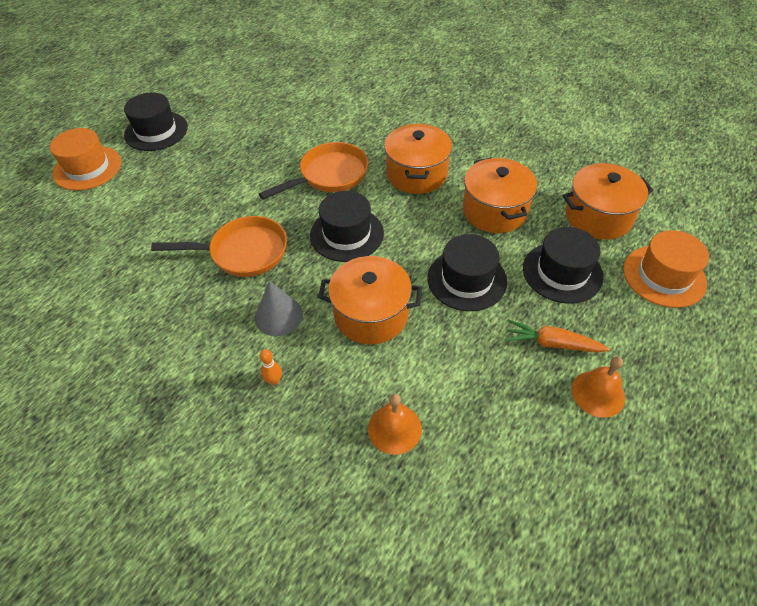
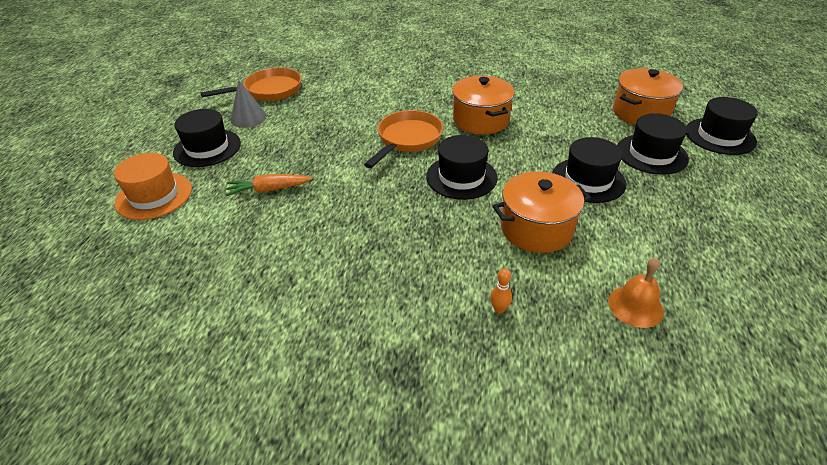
camera: 25 degrees left, 10 degrees down
(243, 252) = (379, 218): orange pan -> orange pan (269, 90)
(278, 316) = (457, 256): grey cone -> grey cone (248, 118)
(494, 211) = (564, 128): orange pot -> none
(552, 343) = (690, 202): orange carrot -> orange carrot (268, 190)
(598, 393) = (754, 224): orange bell -> none
(664, 276) = (719, 136): orange hat -> black hat

